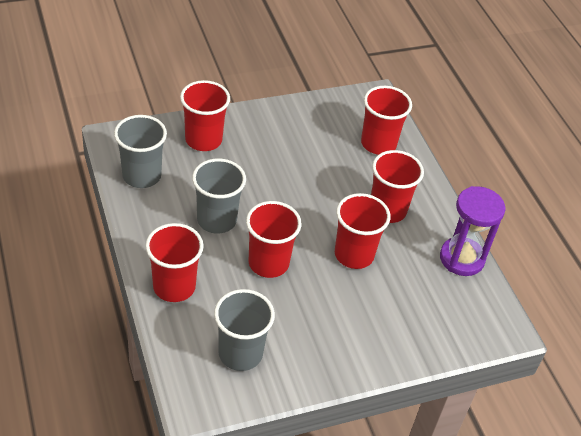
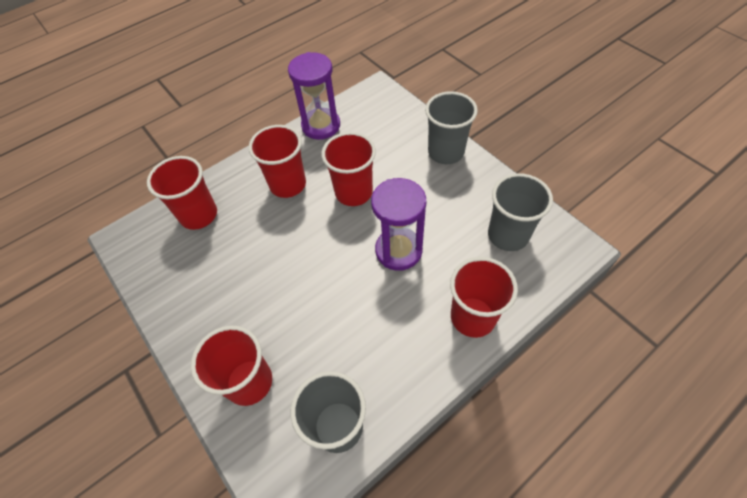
camera: 100 degrees left, 10 degrees up
(216, 220) = (367, 315): grey cup -> grey cup (446, 152)
(268, 263) = (398, 250): red cup -> purple hourglass

